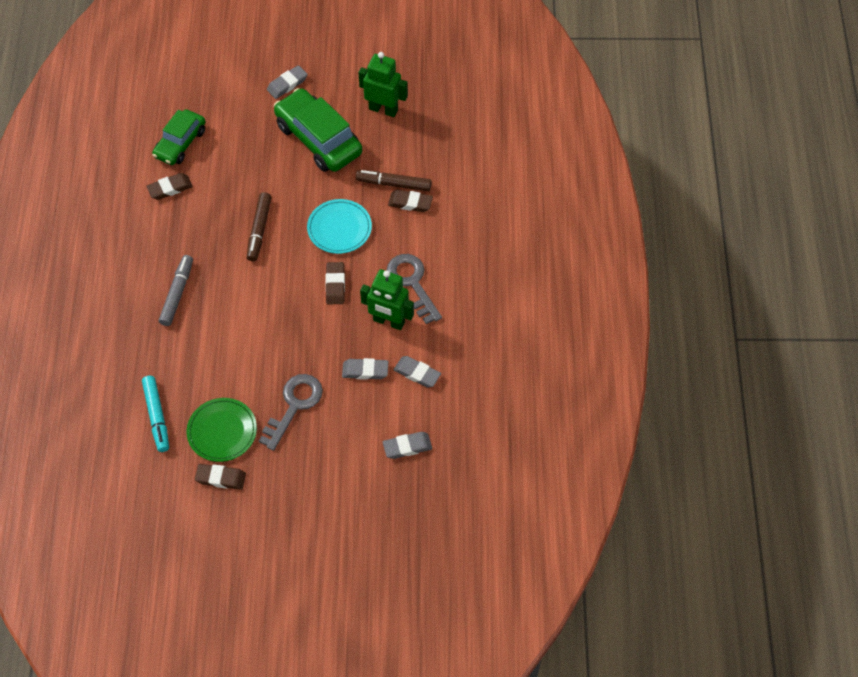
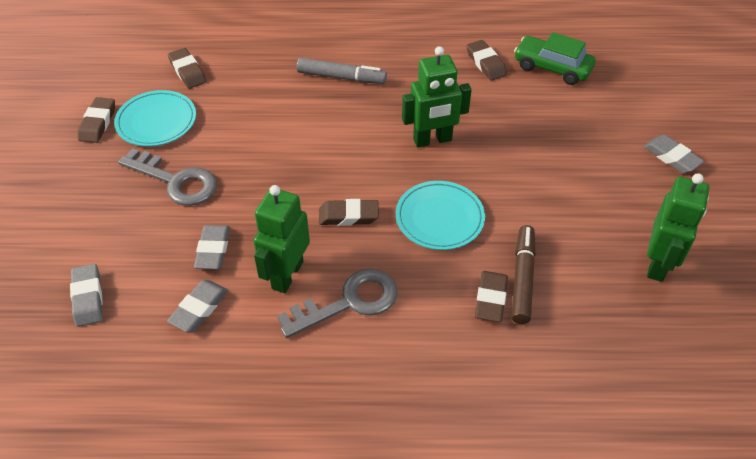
camera: 90 degrees right, 10 degrees down
(157, 416) = (187, 71): turquoise marker -> brown eraser
(222, 431) = (156, 121): green plate -> turquoise plate
(259, 230) = (432, 140): brown marker -> green robot
(318, 139) = (586, 192): green car -> none

